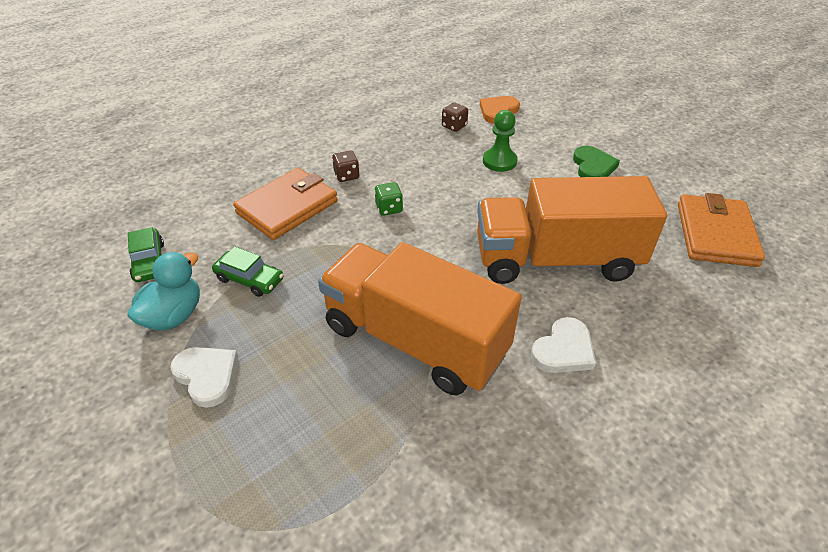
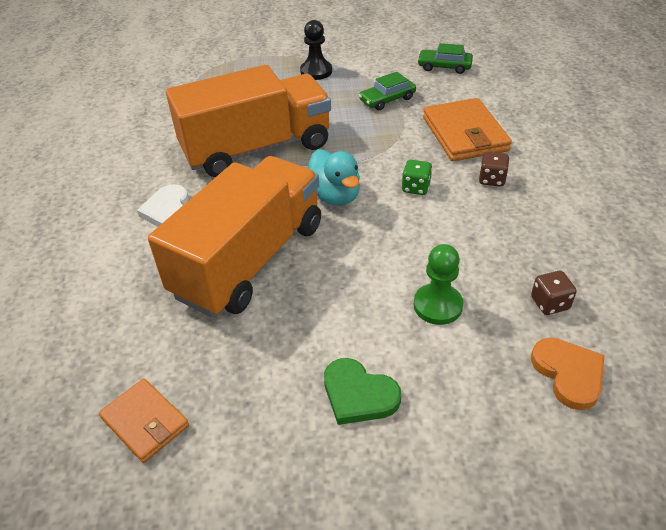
camera: 125 degrees right, 0 degrees up
(174, 315) = (379, 68): turquoise duck -> turquoise duck (334, 196)
(207, 376) = (316, 71): white heart -> black pawn
(716, 234) = (145, 422): orange wallet -> orange wallet, size x0.60

